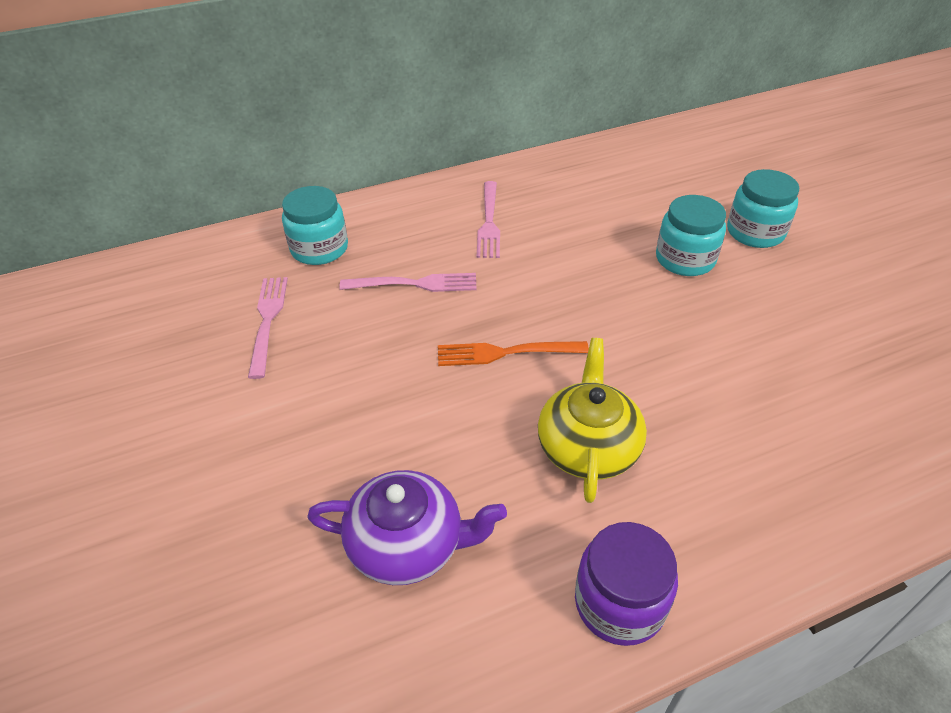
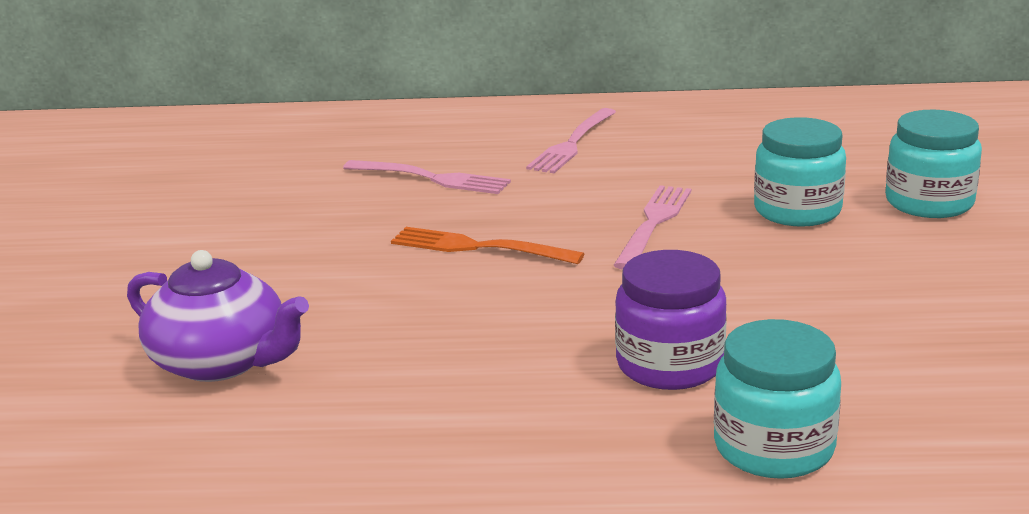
camera: 25 degrees right, 20 degrees down
(267, 321) = (246, 180): pink fork -> pink fork (653, 223)
(319, 249) = (355, 136): turquoise jar -> turquoise jar (774, 447)
(588, 446) = (496, 336): yellow teapot -> none
(619, 603) = (400, 456): purple jar -> purple jar (669, 365)

